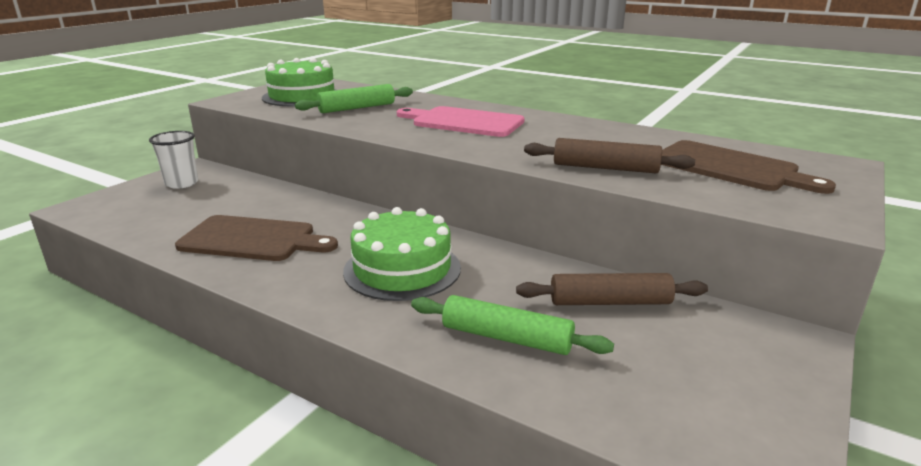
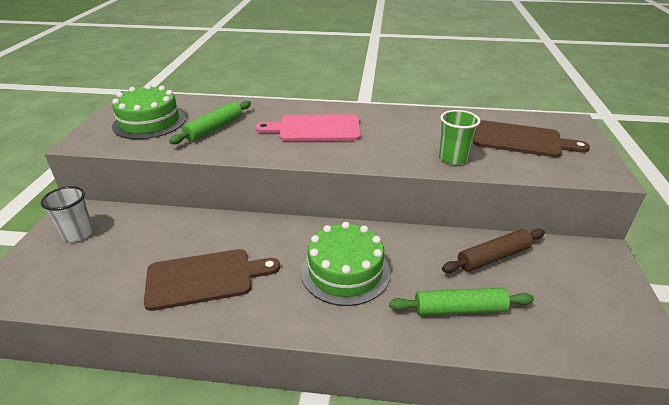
camera: 25 degrees left, 10 degrees up
(605, 168) = (453, 158): brown rolling pin -> green cup

